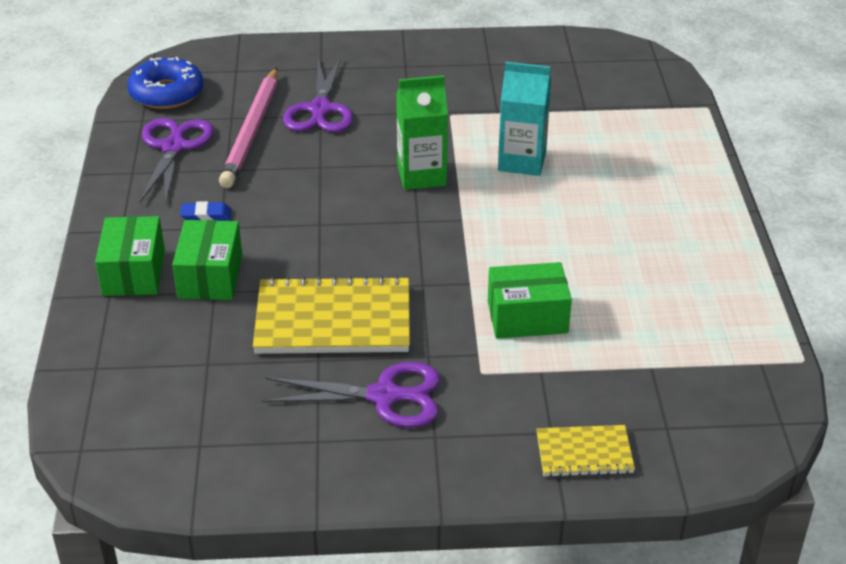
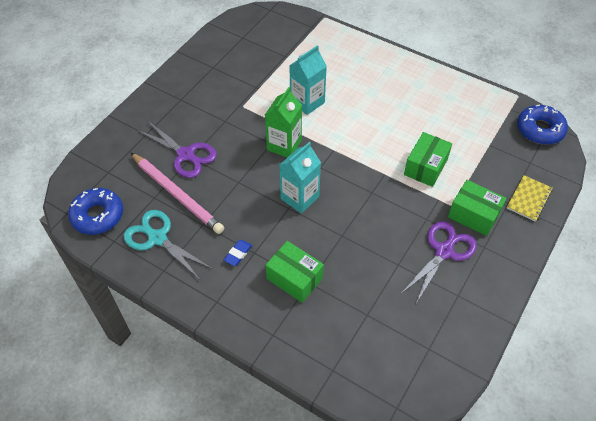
camera: 55 degrees left, 15 degrees up
(134, 272) = (262, 313): green box -> green box (473, 215)
(174, 147) = (157, 238): purple scissors -> turquoise scissors
(333, 320) = (372, 242): yellow notebook -> none
(346, 226) = (299, 197): none -> turquoise carton
(755, 414) = (540, 129): none -> blue donut

